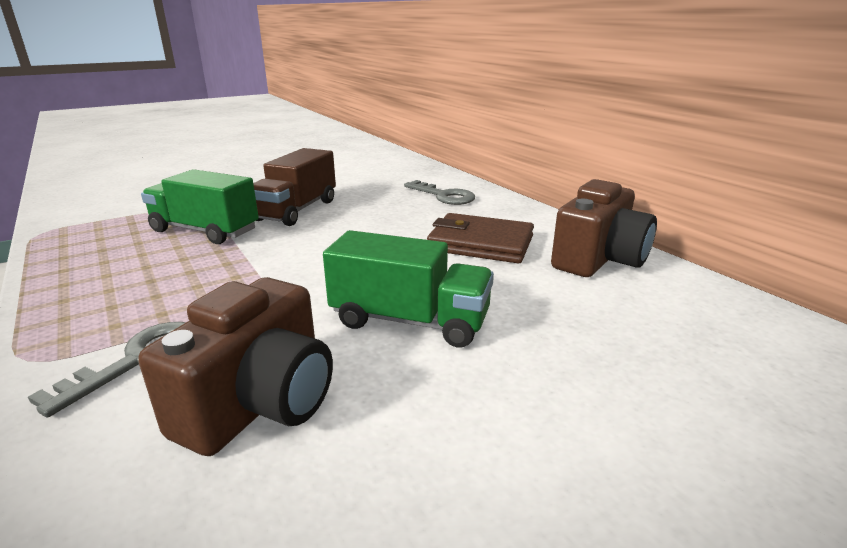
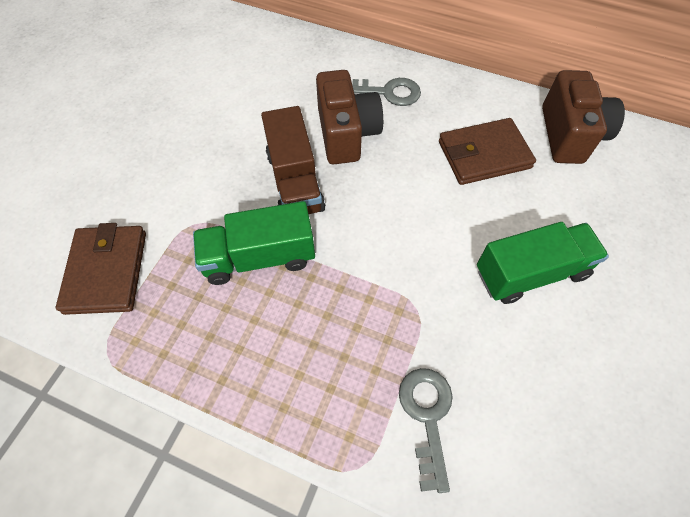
camera: 35 degrees left, 35 degrees up
(113, 206) = (106, 272): none -> brown wallet
(260, 403) = (535, 395): brown camera -> brown camera (346, 134)

